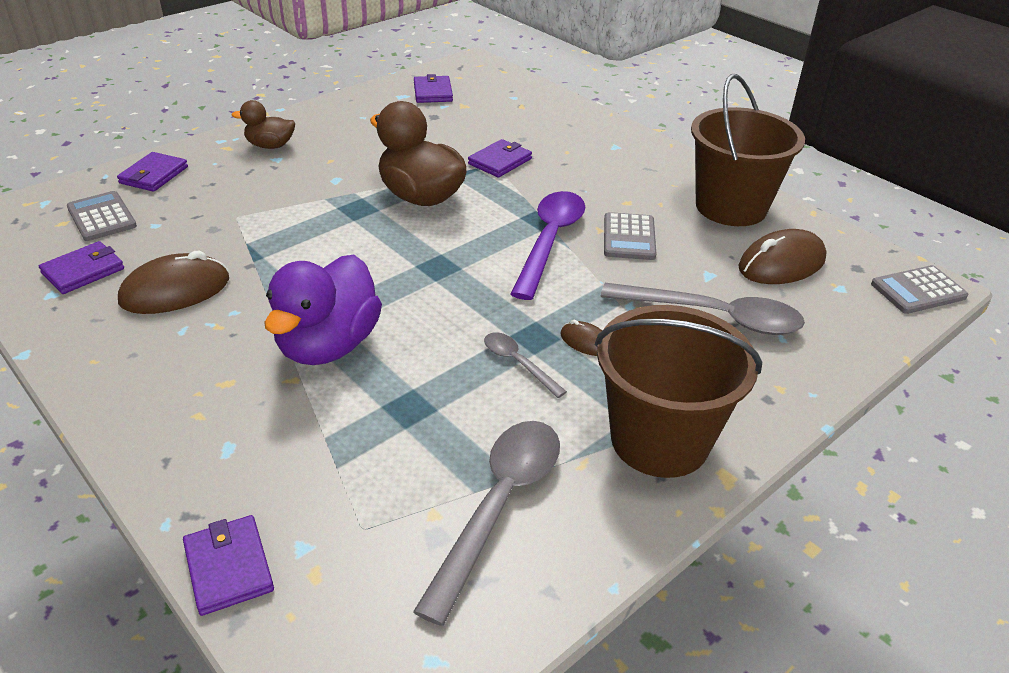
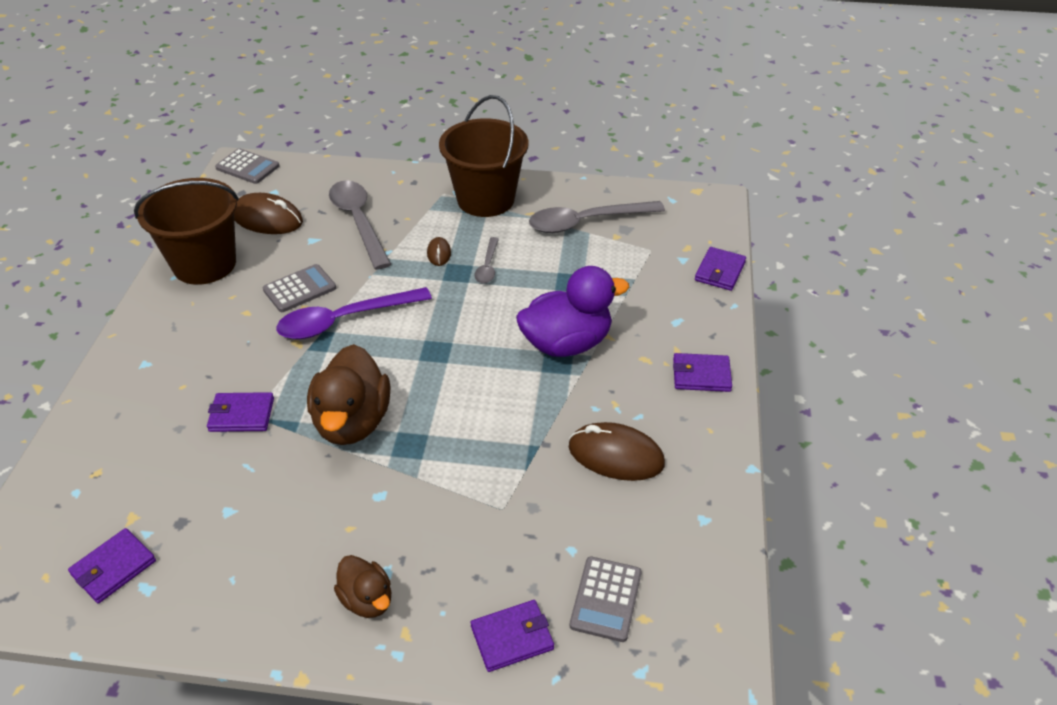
camera: 130 degrees left, 5 degrees up
(83, 271) = (665, 530): purple wallet -> purple wallet (701, 375)

